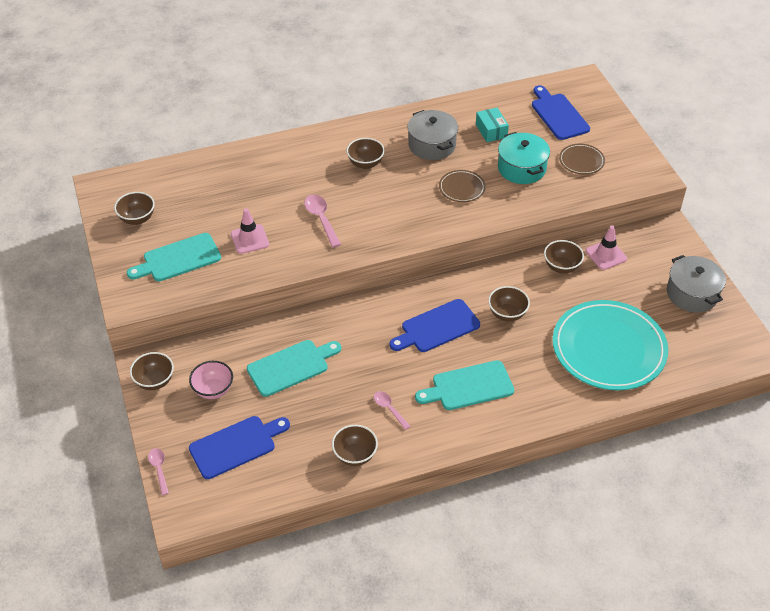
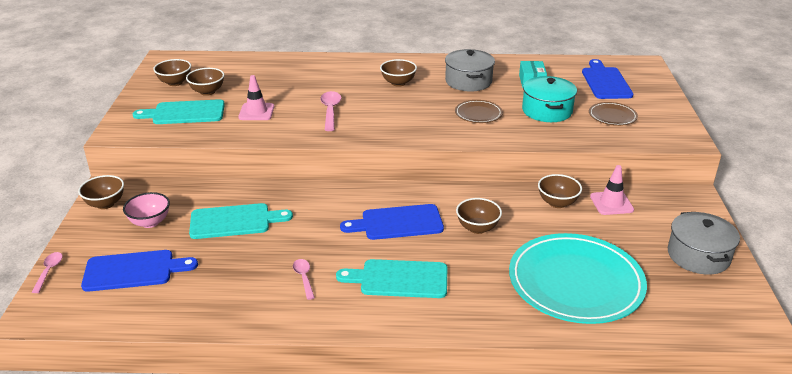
camera: 20 degrees right, 15 degrees down
(355, 455) = (240, 309): brown bowl -> brown bowl (207, 92)

